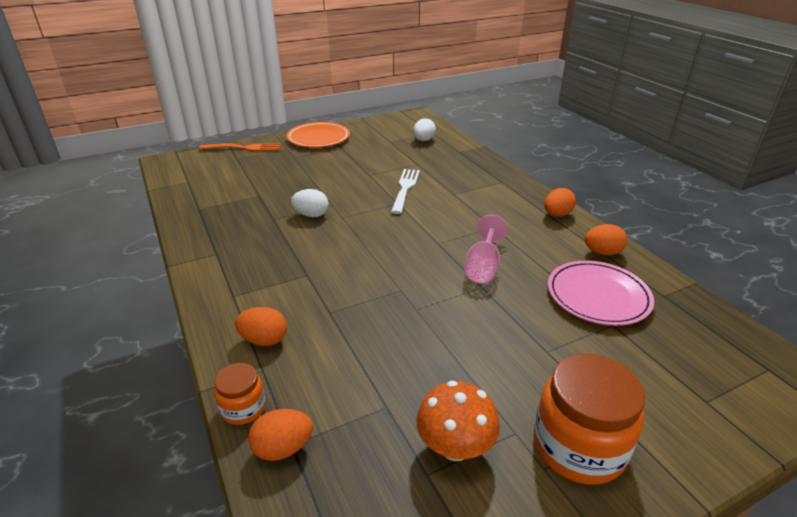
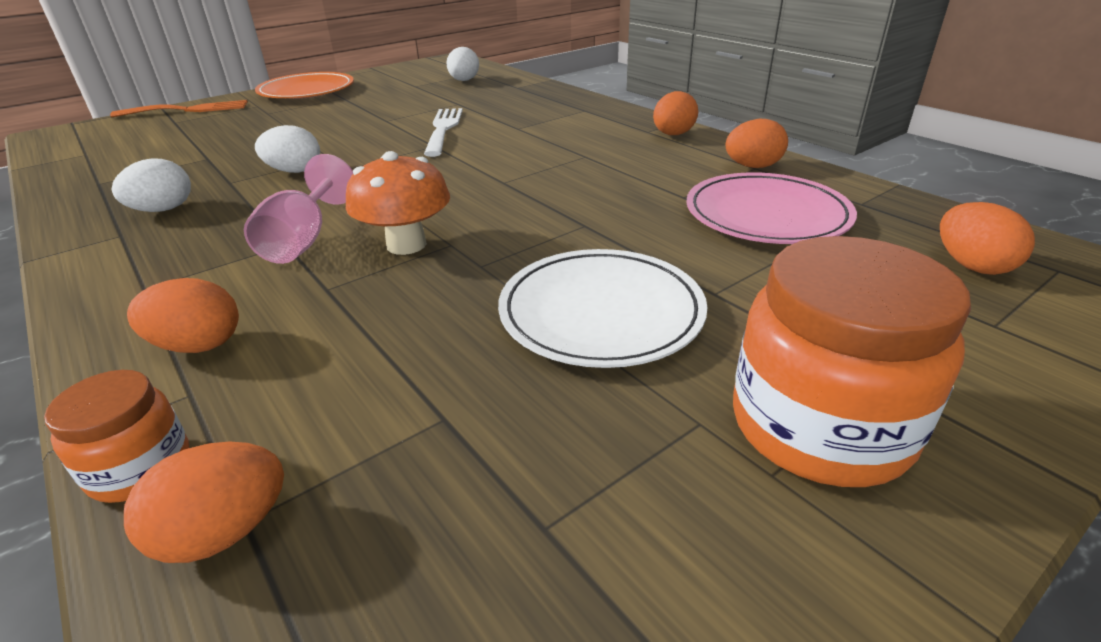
camera: 10 degrees left, 0 degrees up
(237, 237) = (163, 210): none -> white egg
(455, 447) = (591, 466): orange mushroom -> orange mushroom (406, 245)
(478, 354) = (601, 312): none -> white plate
(483, 267) = (580, 201): pink goblet -> pink goblet (304, 240)
(713, 357) = (972, 266): none -> orange egg

